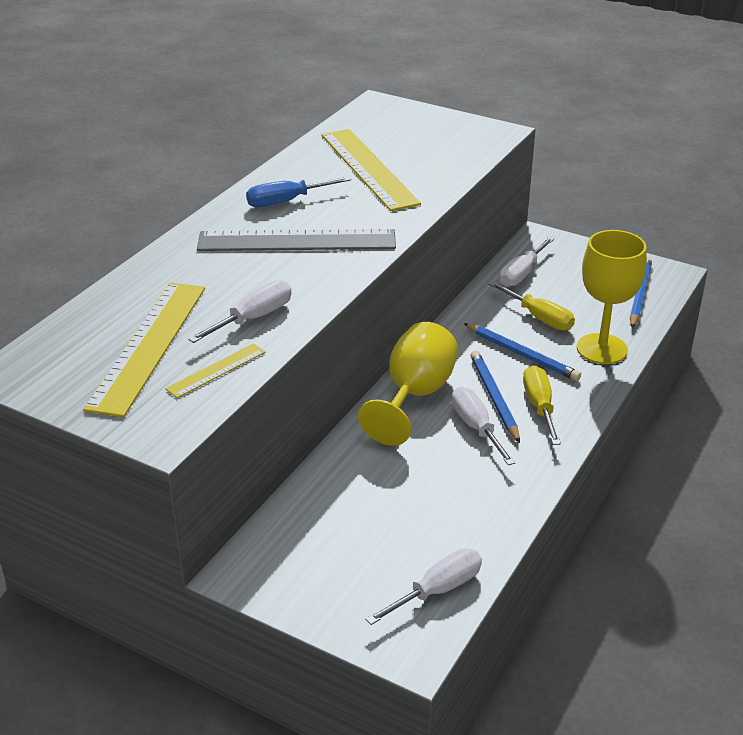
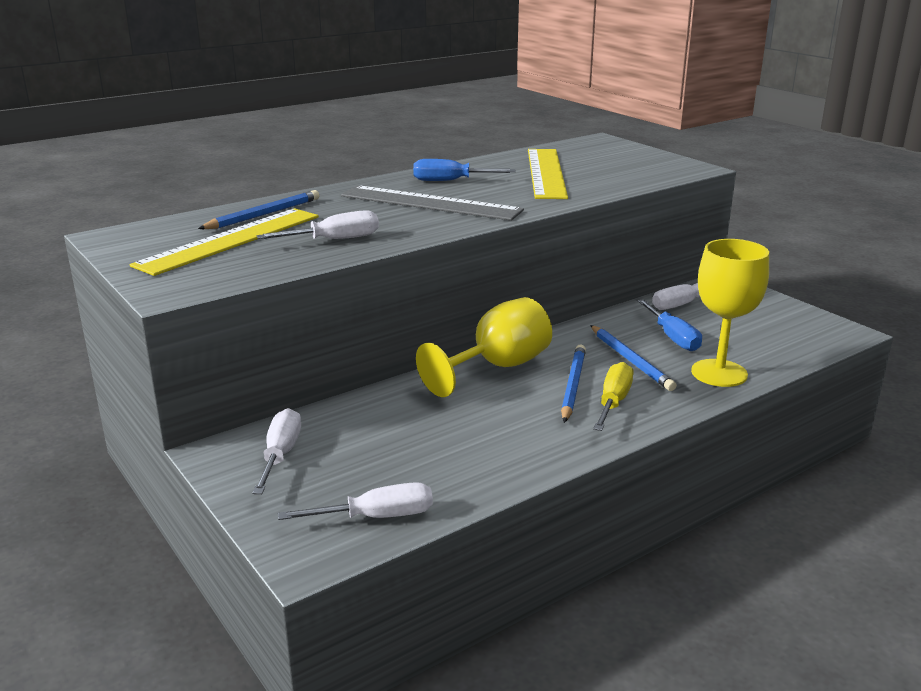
camera: 25 degrees right, 10 degrees down
(216, 370) = (263, 263): yellow ruler -> none
(476, 428) = (534, 403): white screwdriver -> white screwdriver (280, 455)
(539, 317) = (672, 337): yellow screwdriver -> blue screwdriver
(639, 295) = (797, 341): blue pencil -> blue pencil (263, 215)

